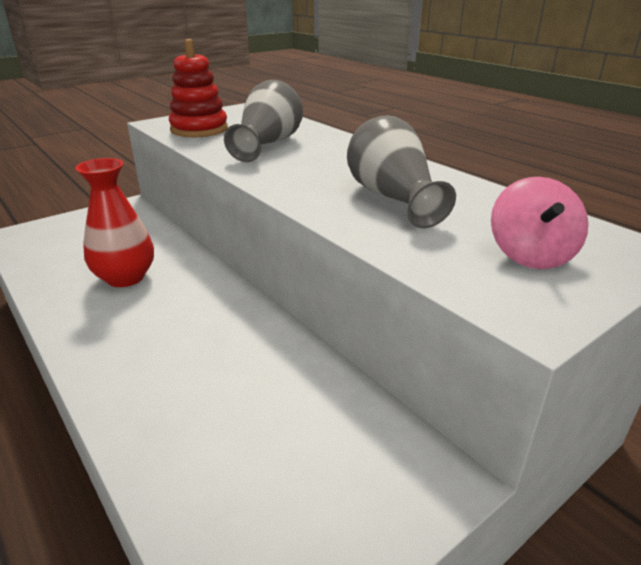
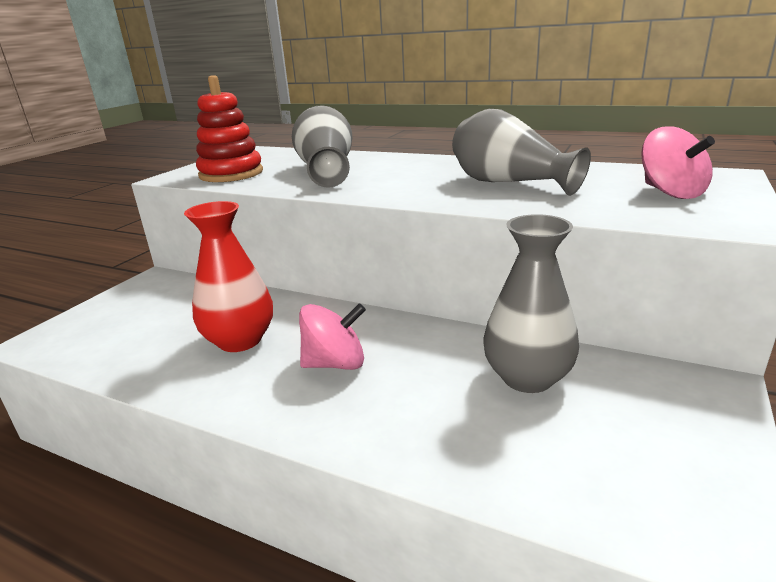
camera: 25 degrees left, 5 degrees down
(163, 322) = (335, 363): none -> pink spinning top
(287, 395) = (527, 377): none -> grey vase

